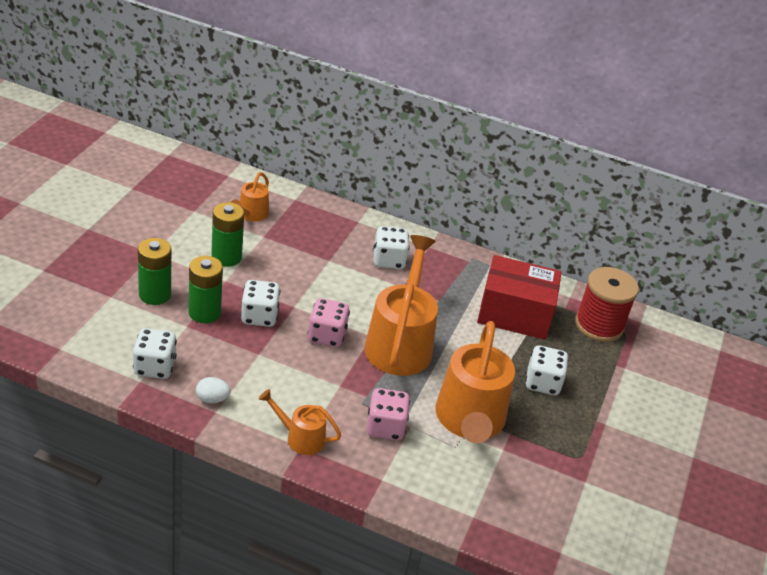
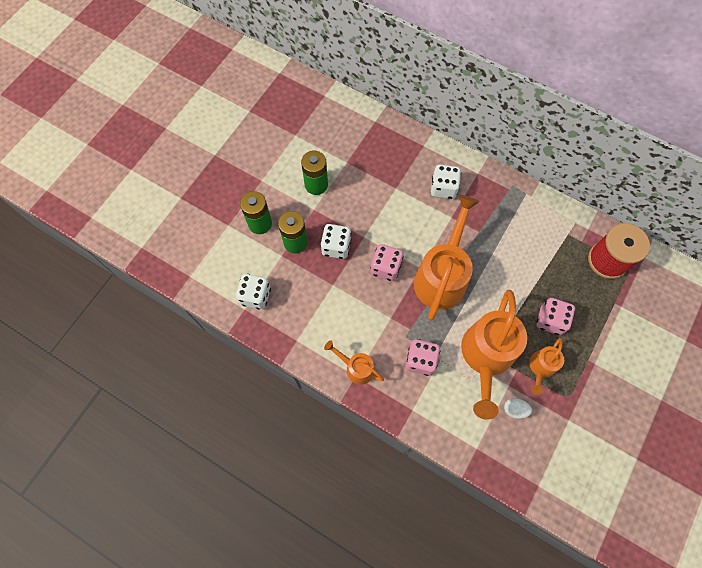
camera: 15 degrees right, 30 degrees up
(212, 399) = (295, 328): white egg -> white egg (514, 409)
(250, 215) = (338, 139): orange watering can -> orange watering can (541, 368)
(514, 314) = (538, 247): red box -> none
(542, 383) = (550, 320): white dice -> pink dice

